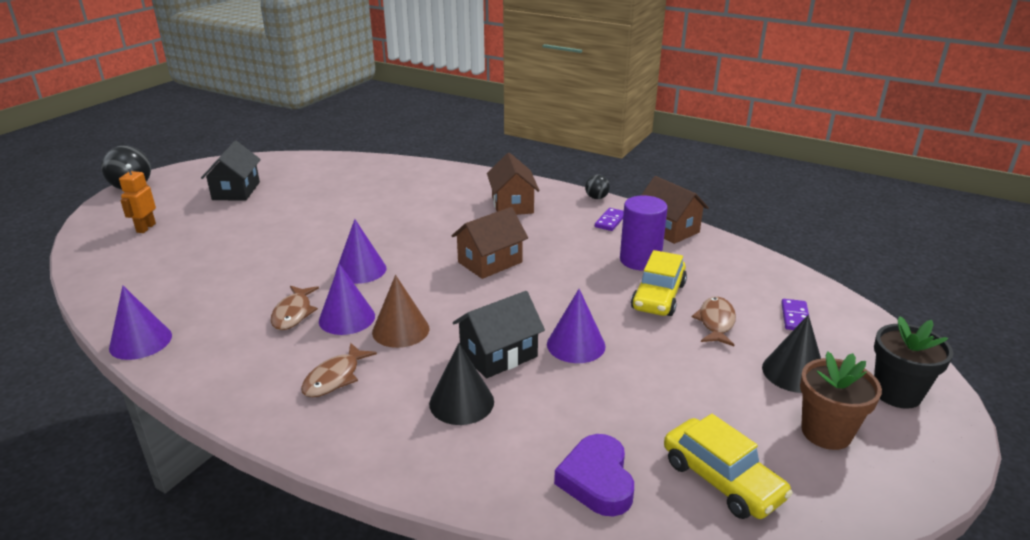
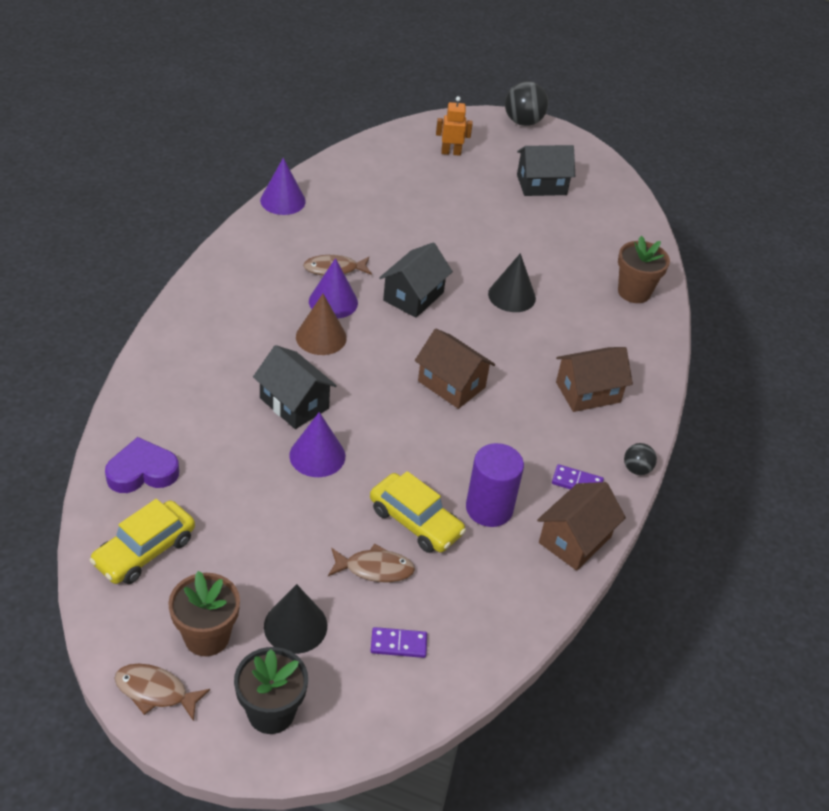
camera: 75 degrees right, 15 degrees up
(335, 378) = (251, 310): brown fish -> brown fish (155, 691)
(361, 270) = (413, 296): purple cone -> black house
(402, 173) = (634, 292): none -> brown flower pot
(461, 402) = (227, 386): black cone -> black cone (511, 296)
(658, 296) = (415, 522): yellow car -> yellow car turned 150 degrees counterclockwise

